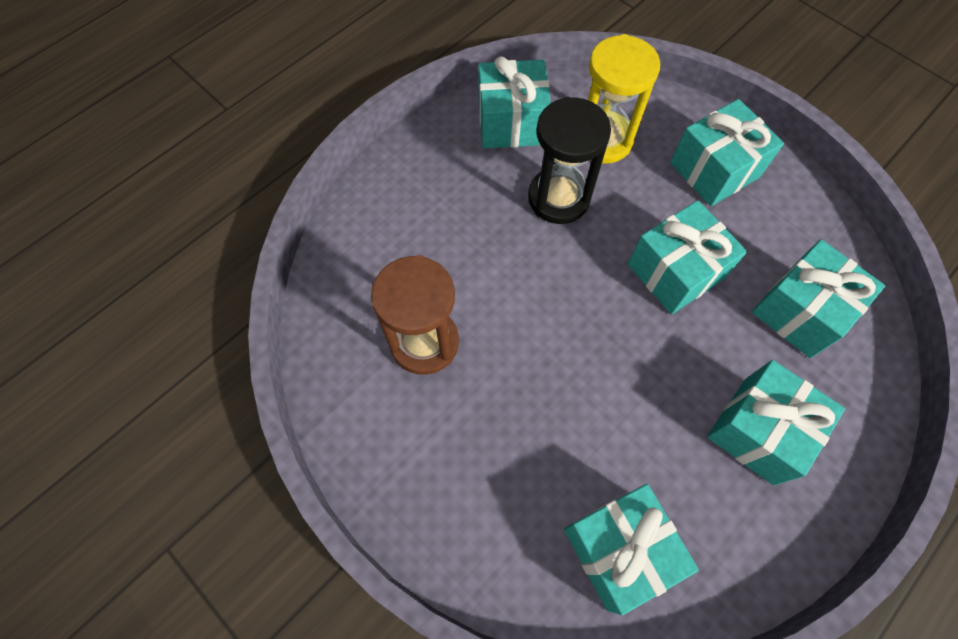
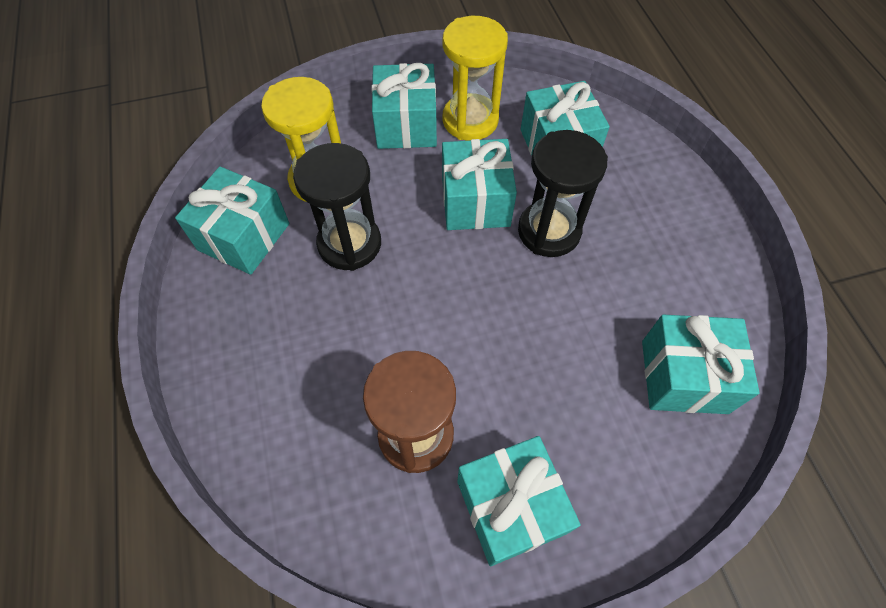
camera: 60 degrees left, 5 degrees down
(691, 351) = (549, 231): none -> black hourglass
(758, 430) = (634, 227): turquoise gift -> turquoise gift (510, 507)
(765, 218) = (470, 120): none -> yellow hourglass

